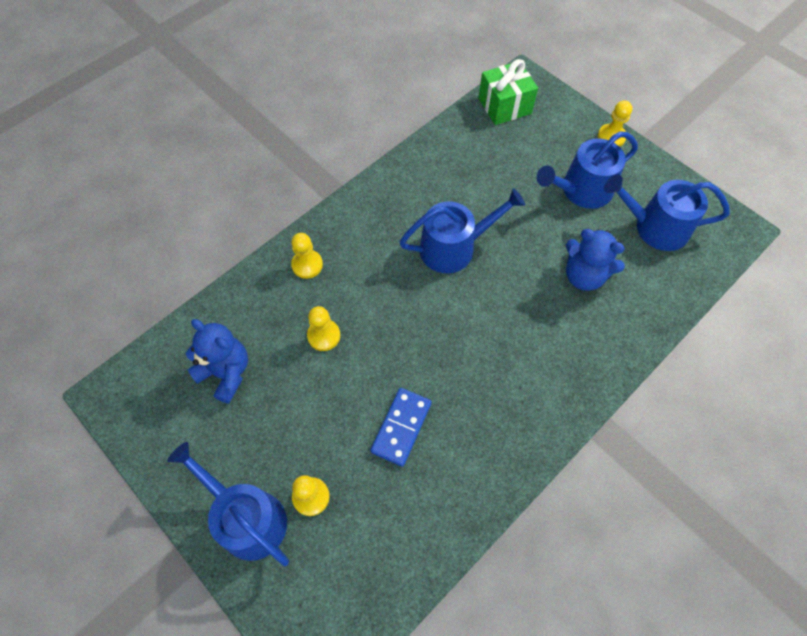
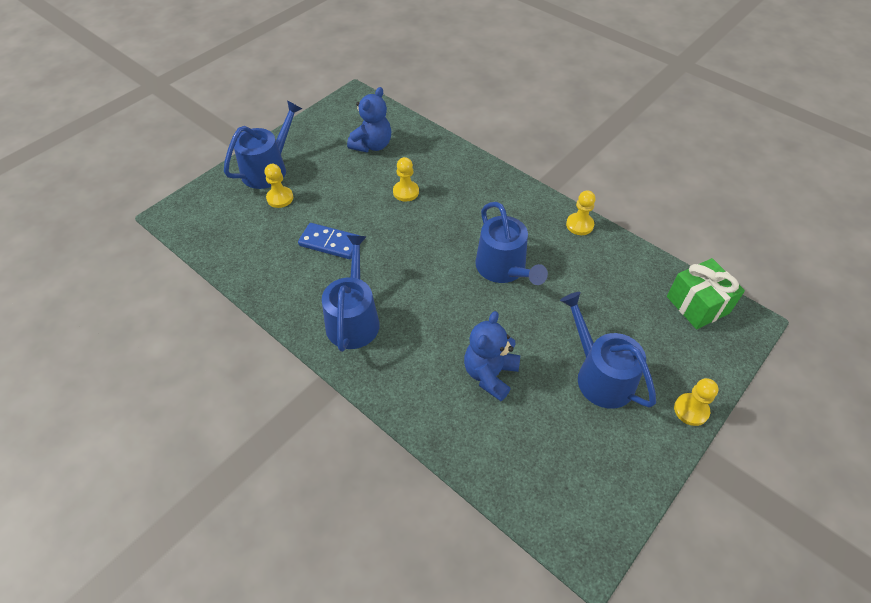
camera: 85 degrees right, 10 degrees down
(307, 265) = (469, 176): yellow pawn -> yellow pawn (579, 225)
(655, 227) = (567, 448): blue watering can -> blue watering can (353, 319)

